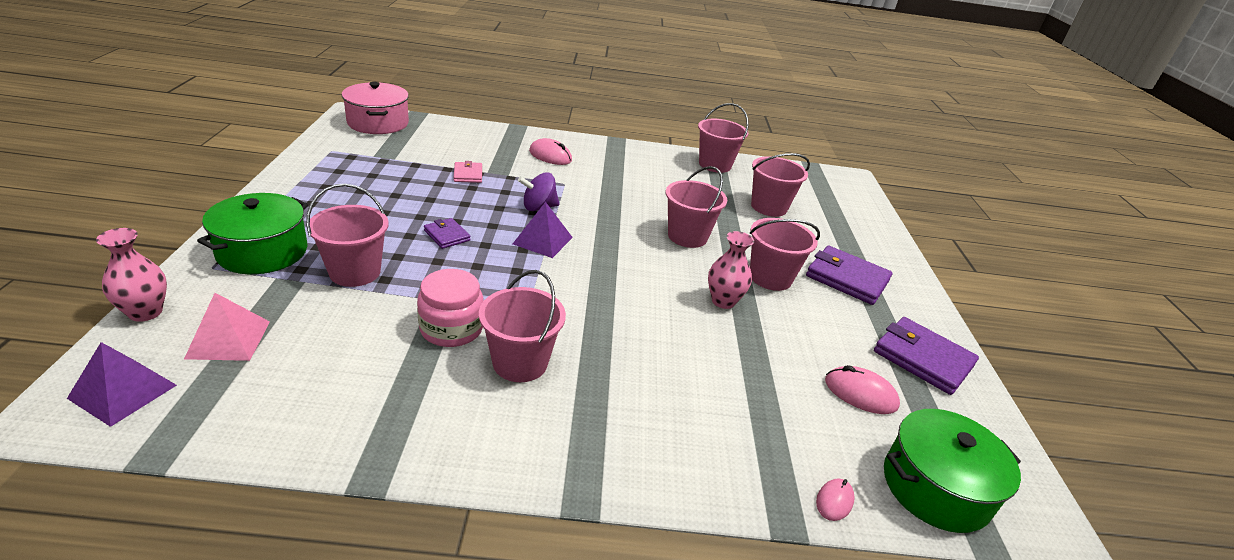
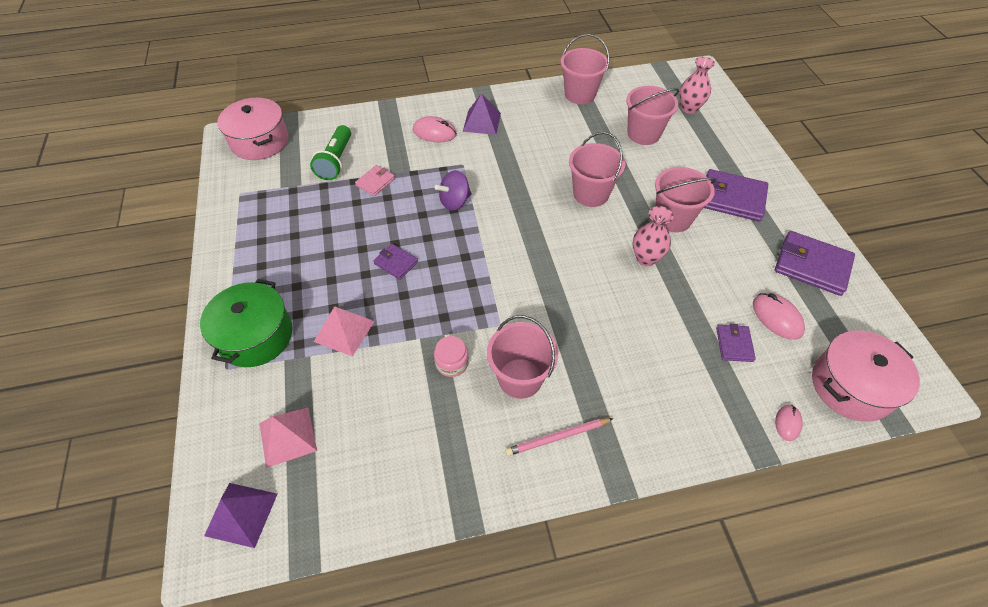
camera: 10 degrees left, 20 degrees up
(145, 312) = (205, 434): pink vase -> pink vase (689, 108)
(355, 272) = (344, 331): pink bucket -> pink pyramid
(440, 152) = (336, 161): none -> green flashlight
(451, 328) = (452, 363): pink jar -> pink jar, size x0.64
(468, 174) = (375, 182): pink wallet -> pink wallet turned 60 degrees clockwise
(531, 429) = (557, 437): none -> pink pencil
(543, 240) = (476, 240): purple pyramid -> purple pyramid (482, 122)
(795, 404) = (734, 344): none -> purple wallet
(860, 393) = (777, 317): pink mouse -> pink mouse turned 45 degrees clockwise
(935, 487) = (851, 386): green pot -> pink pot

